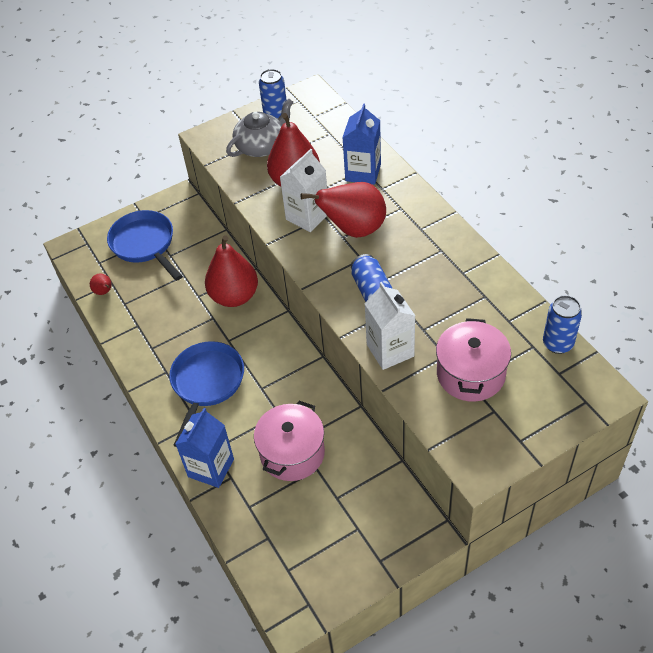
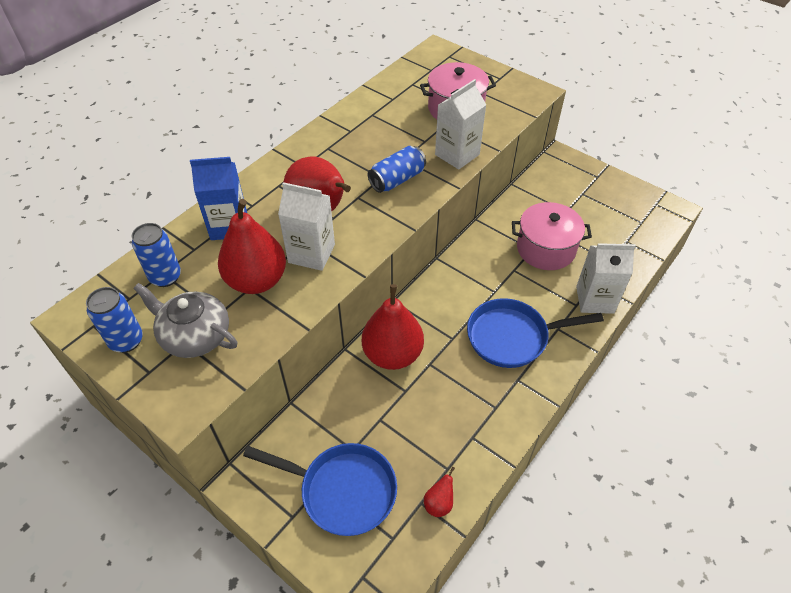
camera: 115 degrees left, 0 degrees up
(145, 244) = (342, 490): blue pan -> blue pan turned 105 degrees counterclockwise
(211, 468) = (595, 300): blue carton -> white carton
(558, 343) = (403, 73): blue can -> blue can (165, 277)

